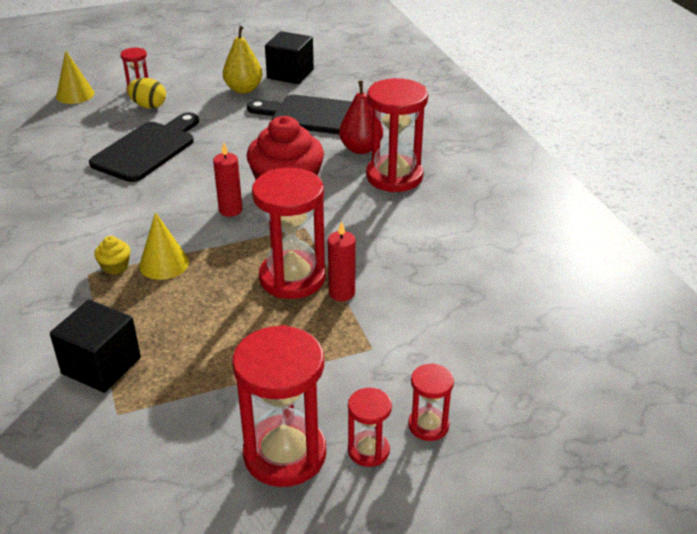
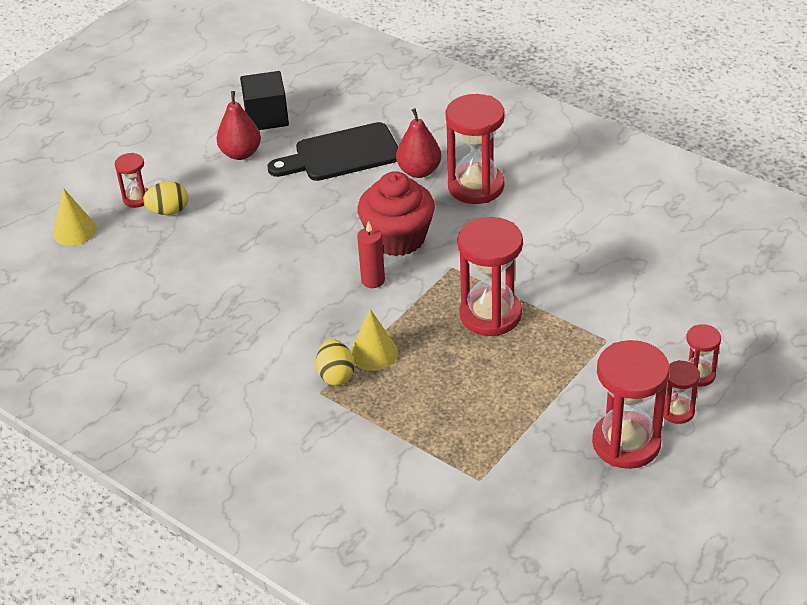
camera: 30 degrees left, 5 degrees up
(101, 366) = (425, 454): black cube -> none
(115, 267) = (336, 375): yellow cupcake -> yellow egg
(147, 149) = (225, 257): black cutting board -> none
(243, 89) = (241, 153): yellow pear -> red pear
(342, 293) = (541, 308): red candle -> none

